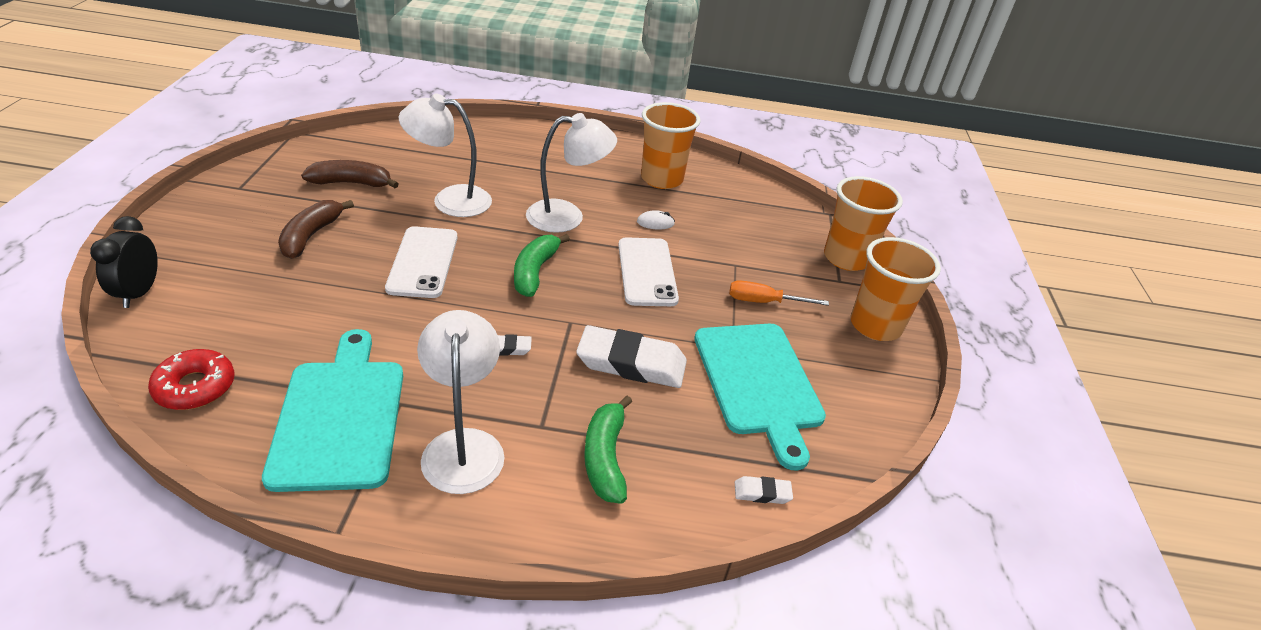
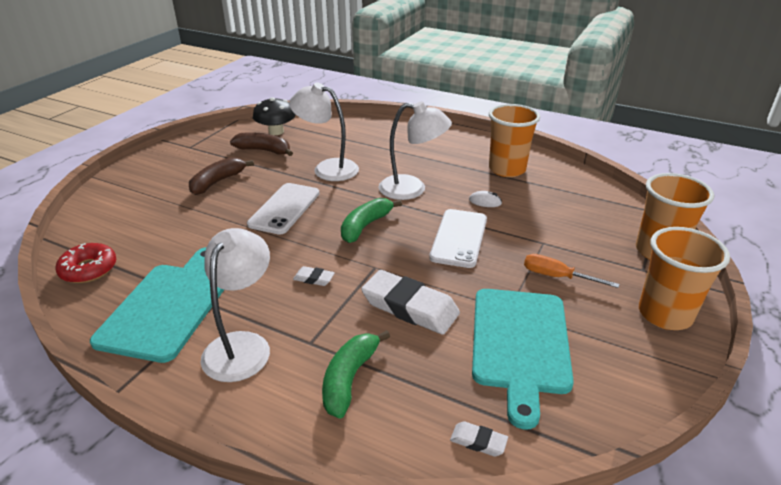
camera: 25 degrees right, 5 degrees down
(139, 293) = (92, 205): black clock -> none
(353, 153) = (276, 132): none -> black mushroom

